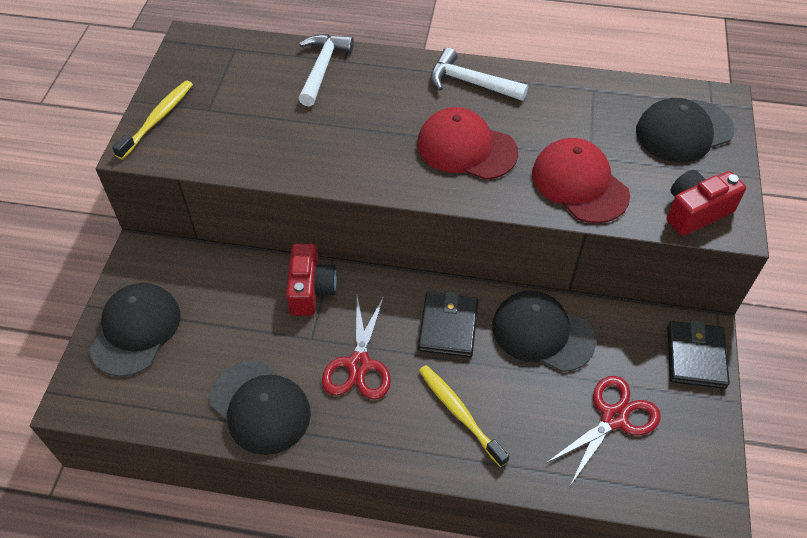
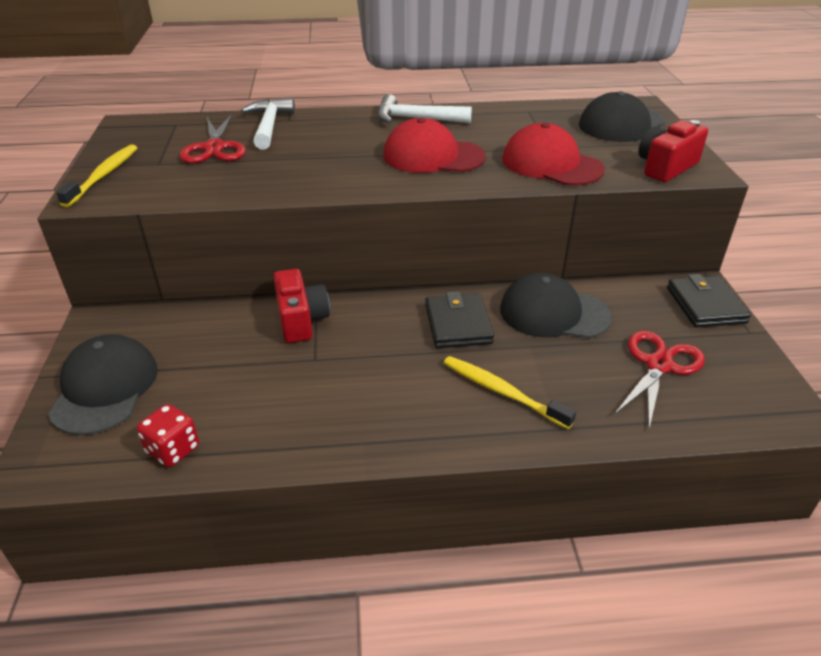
camera: 15 degrees left, 15 degrees down
(178, 407) = (173, 450): none -> red dice
(260, 407) = (275, 430): black cap -> none
(358, 365) = (376, 372): red scissors -> red scissors (214, 148)

